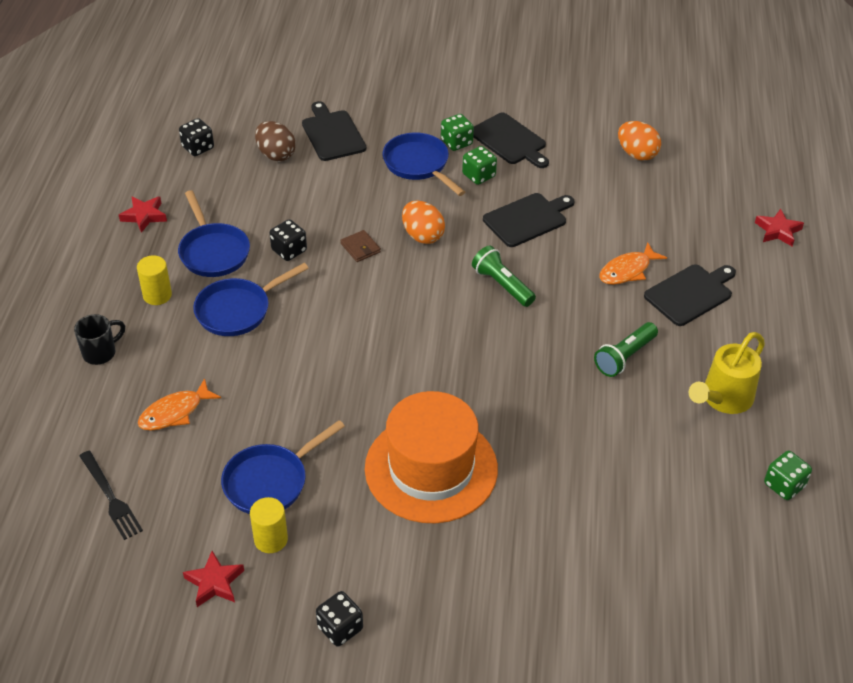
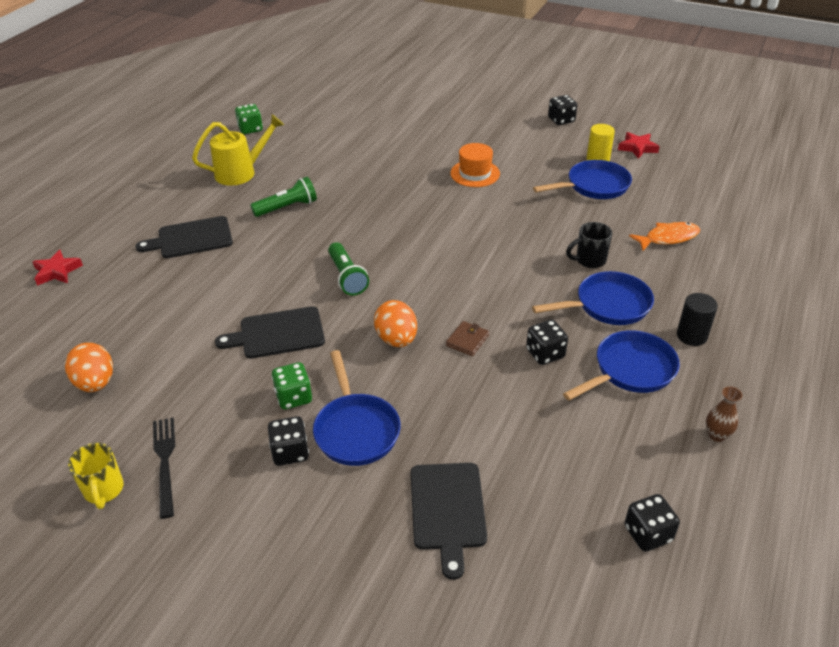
camera: 160 degrees left, 5 degrees down
(101, 353) = (742, 294): black mug -> black mug (589, 260)
(110, 497) = (715, 197): black fork -> black fork (165, 462)
(144, 216) = (717, 435): red star -> brown vase
(157, 295) = (691, 336): yellow cylinder -> black cylinder
(213, 252) = (630, 370): blue pan -> blue pan turned 60 degrees clockwise
(276, 154) = (536, 492): brown egg -> none
(360, 248) = (467, 340): brown wallet -> brown wallet turned 45 degrees clockwise
(431, 468) = (475, 173): orange hat -> orange hat, size x0.51
(456, 142) = (290, 452): green dice -> black dice
(510, 140) = (223, 438): black cutting board -> none
(562, 100) = (104, 490): none -> yellow mug
(627, 270) = (225, 266): orange fish -> none

